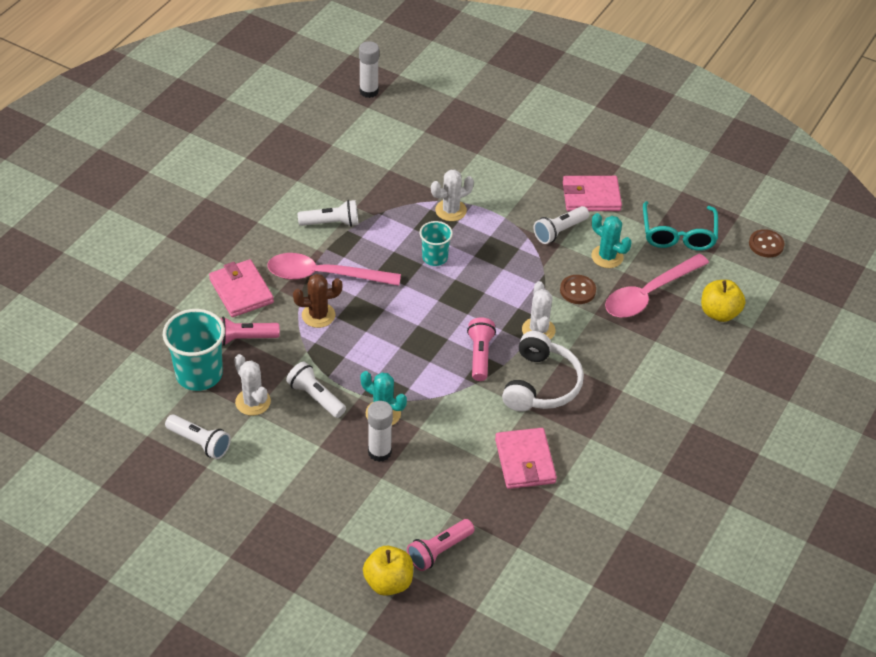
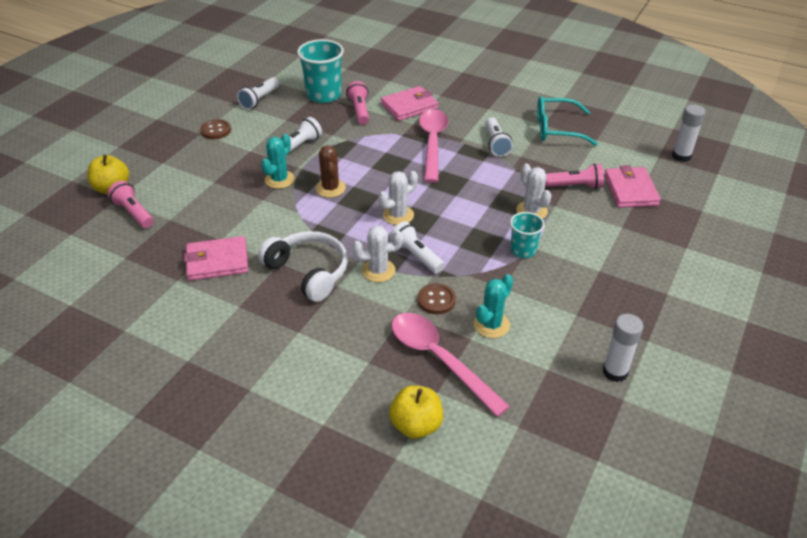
camera: 90 degrees right, 5 degrees down
(253, 402) = (296, 118): white cactus -> white cactus (398, 215)
(318, 315) = (387, 143): brown cactus -> brown cactus (330, 188)
(379, 452) = (239, 179): white glue stick -> white glue stick (615, 372)
(434, 257) = (465, 202): turquoise cup -> turquoise cup (523, 250)
(480, 355) = (344, 232): pink flashlight -> pink flashlight (575, 186)
(541, 384) = (308, 272): white headphones -> white headphones turned 150 degrees counterclockwise
(559, 231) = (522, 287): white flashlight -> white flashlight (416, 256)
(591, 197) = (584, 313): pink wallet -> pink wallet (630, 190)
(678, 234) = (543, 391): turquoise glasses -> turquoise glasses (557, 129)
(766, 244) = (547, 487): brown button -> brown button (216, 130)

